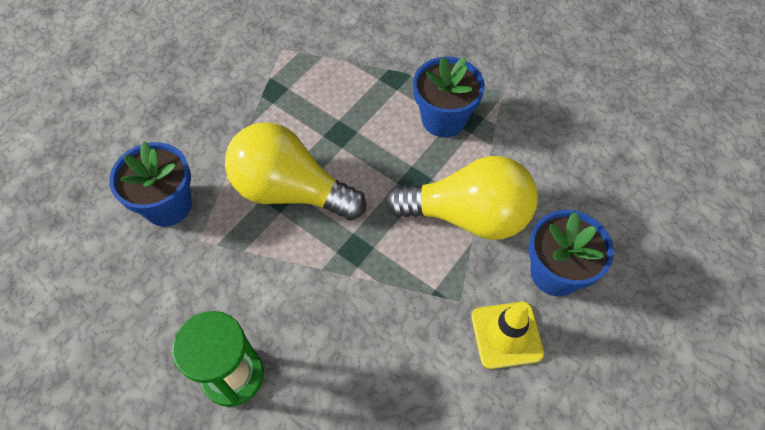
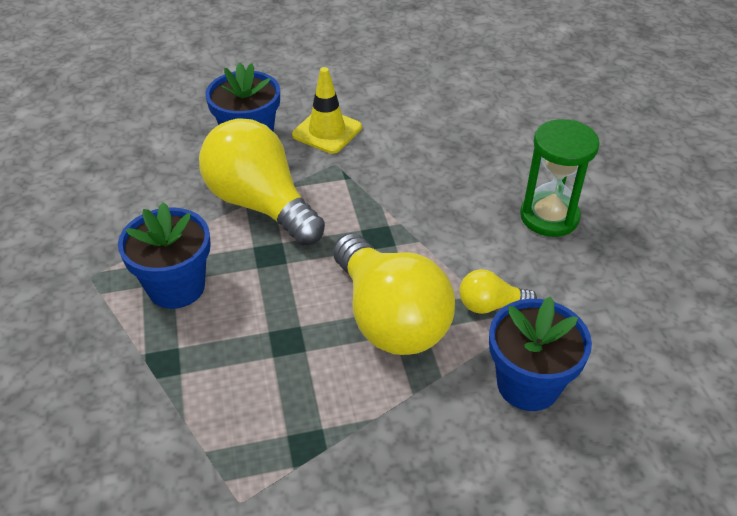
camera: 140 degrees left, 15 degrees down
(228, 247) = (490, 305): none -> yellow light bulb

